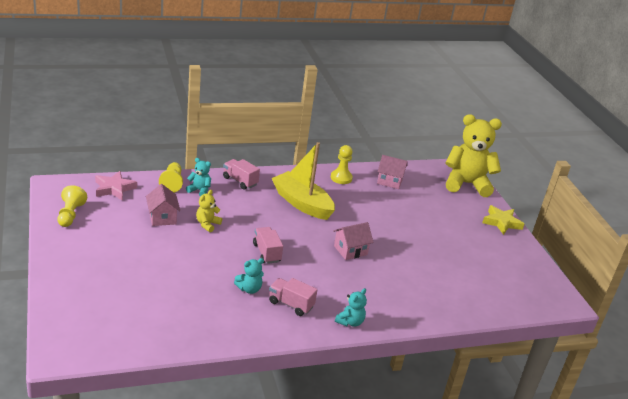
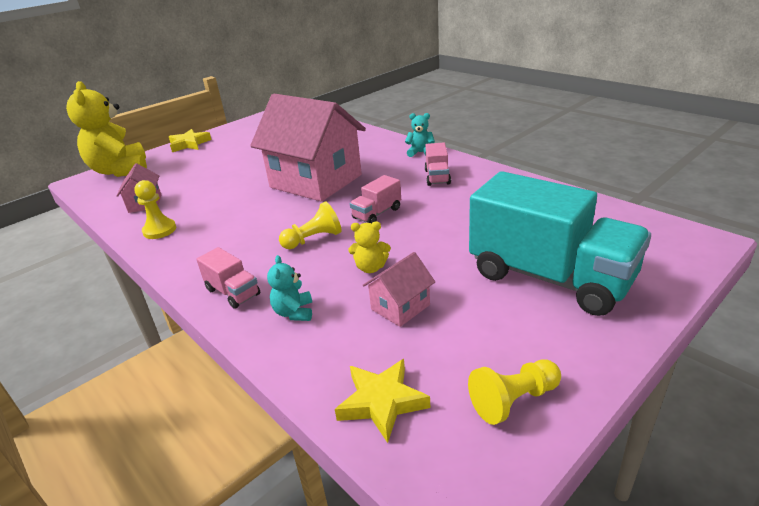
camera: 110 degrees left, 0 degrees up
(114, 188) = (382, 402): pink star -> yellow star
(118, 272) = (550, 277): none -> turquoise truck
(172, 183) = (298, 348): yellow pawn -> yellow pawn (313, 239)
(240, 181) = (233, 292): pink truck -> pink truck turned 60 degrees counterclockwise
(249, 289) = (447, 199): turquoise teddy bear -> none
(302, 203) = (249, 231): yellow boat -> none
(350, 250) = (316, 181): pink house -> pink house, size x2.32

